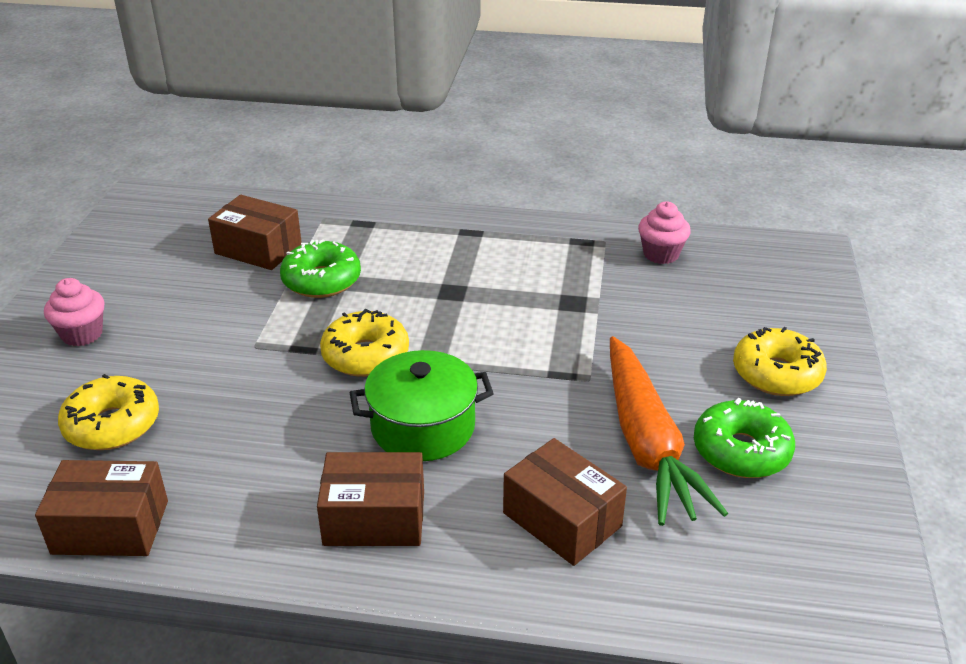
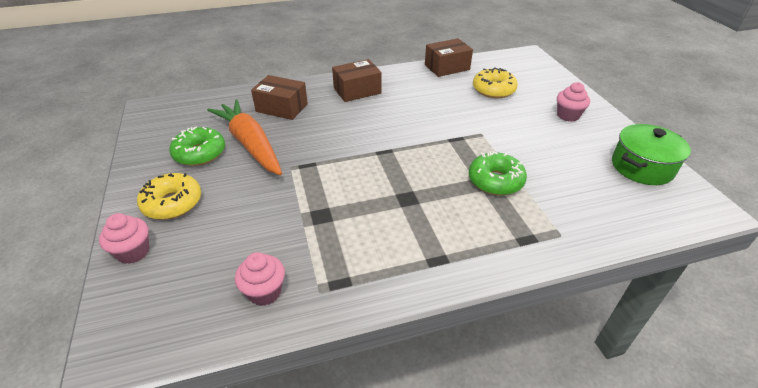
camera: 155 degrees right, 5 degrees up
(258, 249) = (564, 191): brown box -> none
(365, 355) = (421, 145): yellow donut -> none
(423, 427) = (363, 123): green pot -> green pot (642, 167)
(816, 326) = (133, 252): none -> pink cupcake

